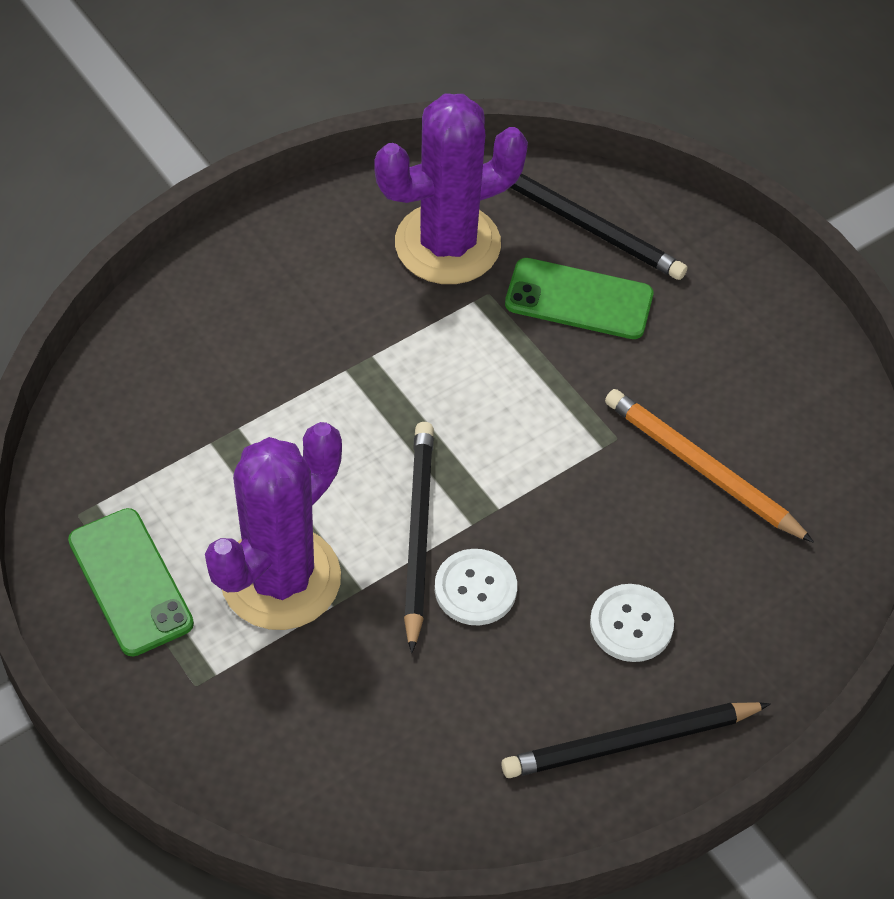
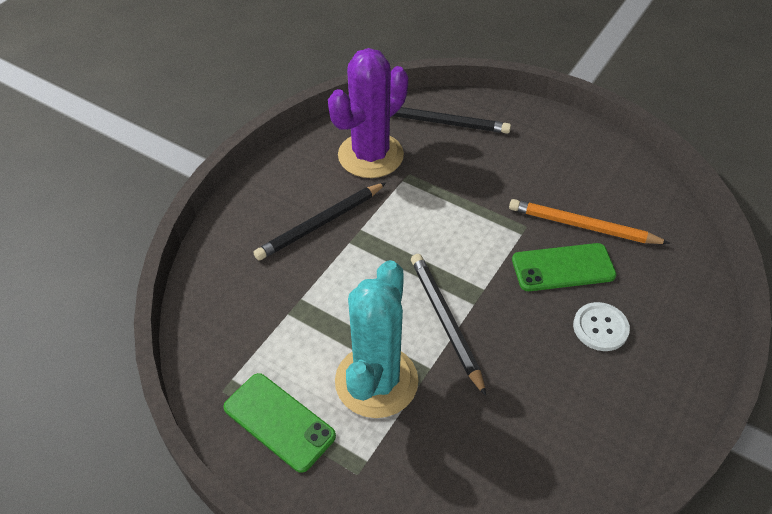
camera: 20 degrees left, 5 degrees down
(280, 578) = (376, 381): purple cactus -> turquoise cactus
(475, 589) = (498, 341): white button -> none
(579, 299) = (460, 160): green phone -> green phone (563, 267)
(630, 742) = (645, 399): black pencil -> black pencil (320, 224)

